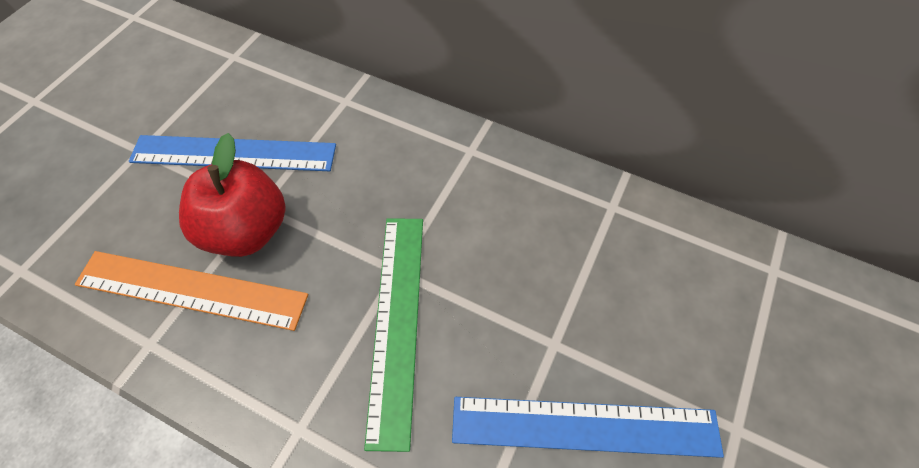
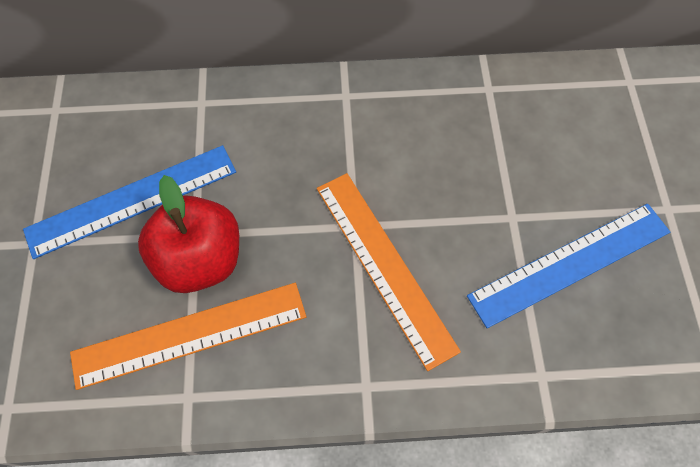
camera: 30 degrees left, 5 degrees up
(397, 322) = (384, 266): green ruler -> orange ruler

